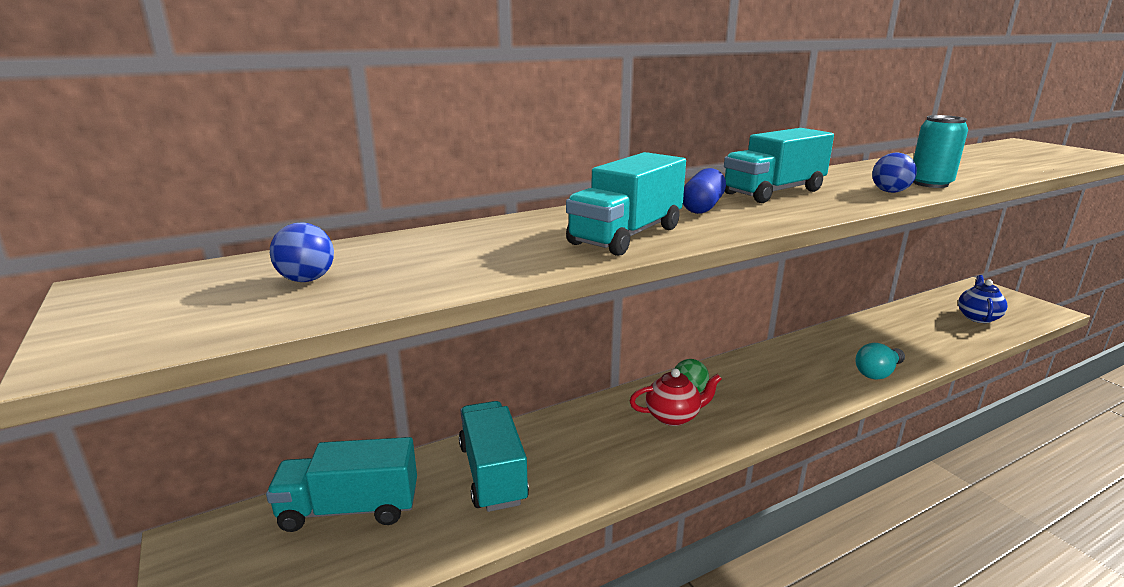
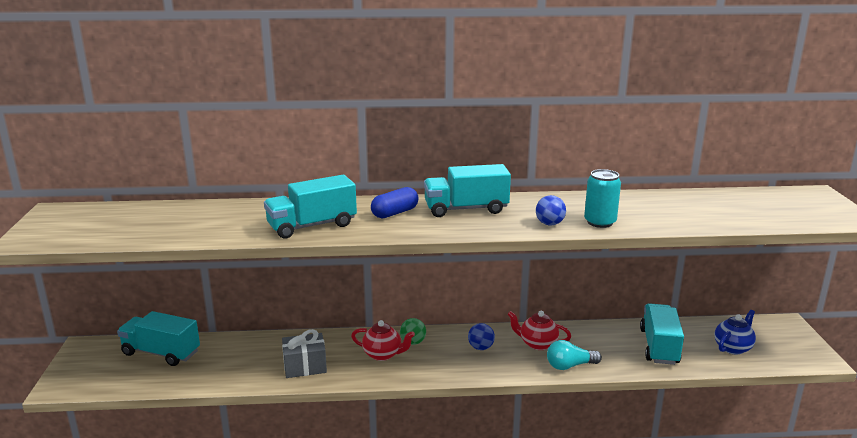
camera: 25 degrees right, 0 degrees up
(307, 279) = (130, 222): blue ball -> blue ball (480, 347)
(493, 473) = (245, 356): turquoise truck -> turquoise truck (659, 346)
(593, 462) = (305, 366): none -> grey gift
(817, 358) = (537, 344): none -> red teapot

